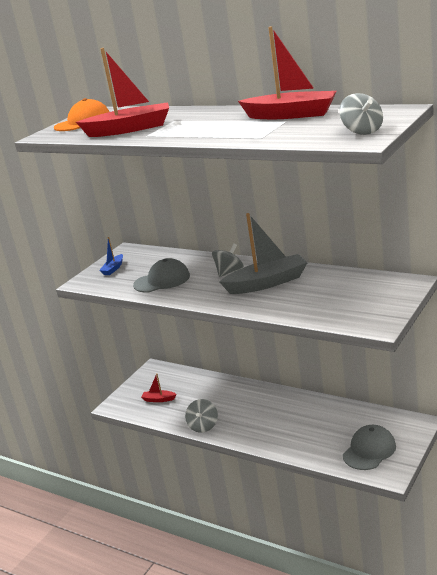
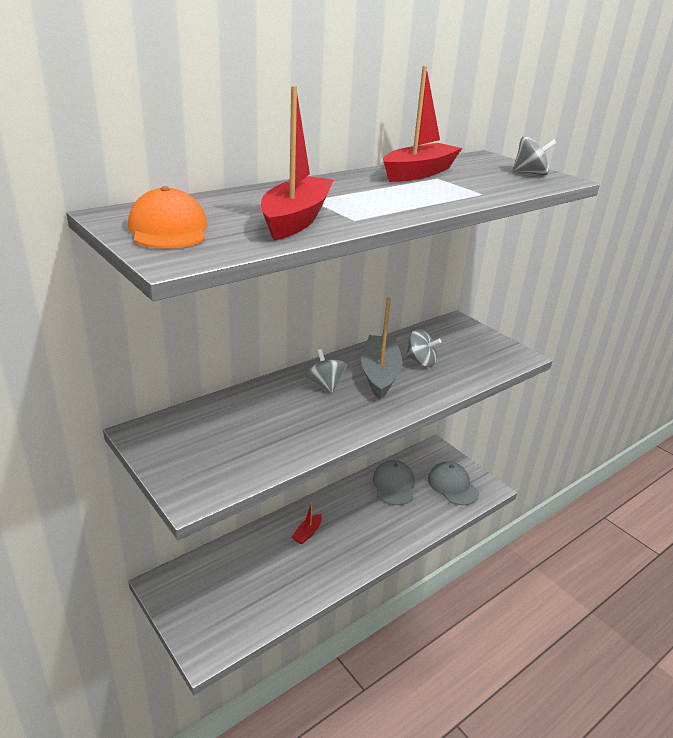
camera: 75 degrees left, 5 degrees up
(113, 269) = (188, 458): blue boat -> none
(159, 399) = (237, 601): red boat -> red boat (307, 533)
(162, 280) = (285, 430): grey cap -> grey cap (393, 485)
(203, 426) = (328, 578): grey spinning top -> grey spinning top (421, 361)

